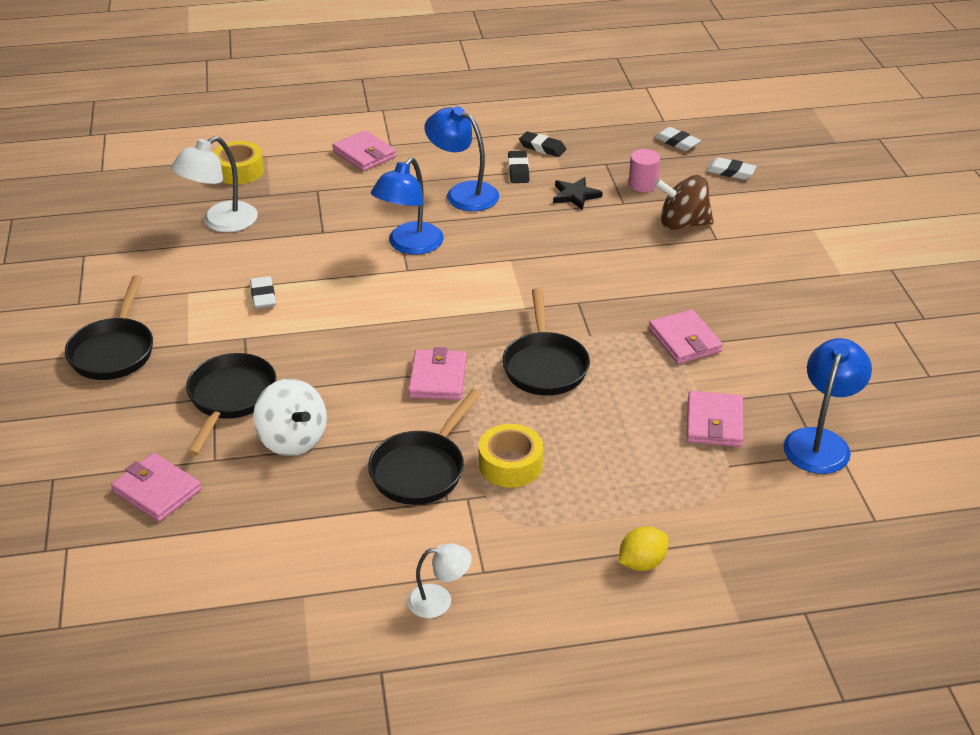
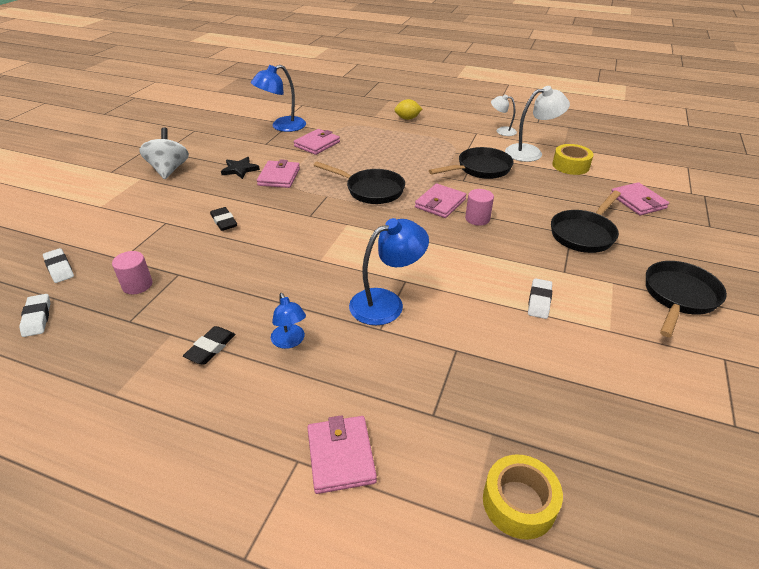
camera: 150 degrees left, 0 degrees up
(220, 222) = (563, 410): white lamp -> white lamp (531, 152)
(292, 440) = (548, 201): white spinning top -> white spinning top (169, 170)
(375, 372) = (477, 219): none -> pink cylinder
(463, 193) = (290, 341): blue lamp -> blue lamp, size x0.59
(510, 464) = (433, 158): yellow tape -> yellow tape (570, 165)
(542, 147) = (151, 369): black eraser -> black eraser (224, 221)
(544, 365) = (371, 190): black pan -> black pan turned 90 degrees clockwise
(575, 195) = (202, 296): black star -> black star (240, 169)
(682, 224) = (167, 240): brown spinning top -> none

